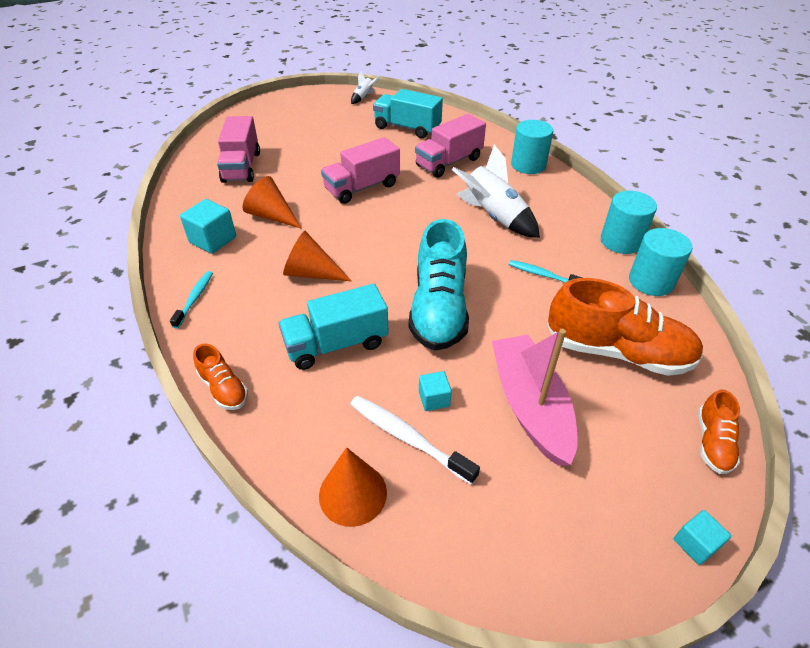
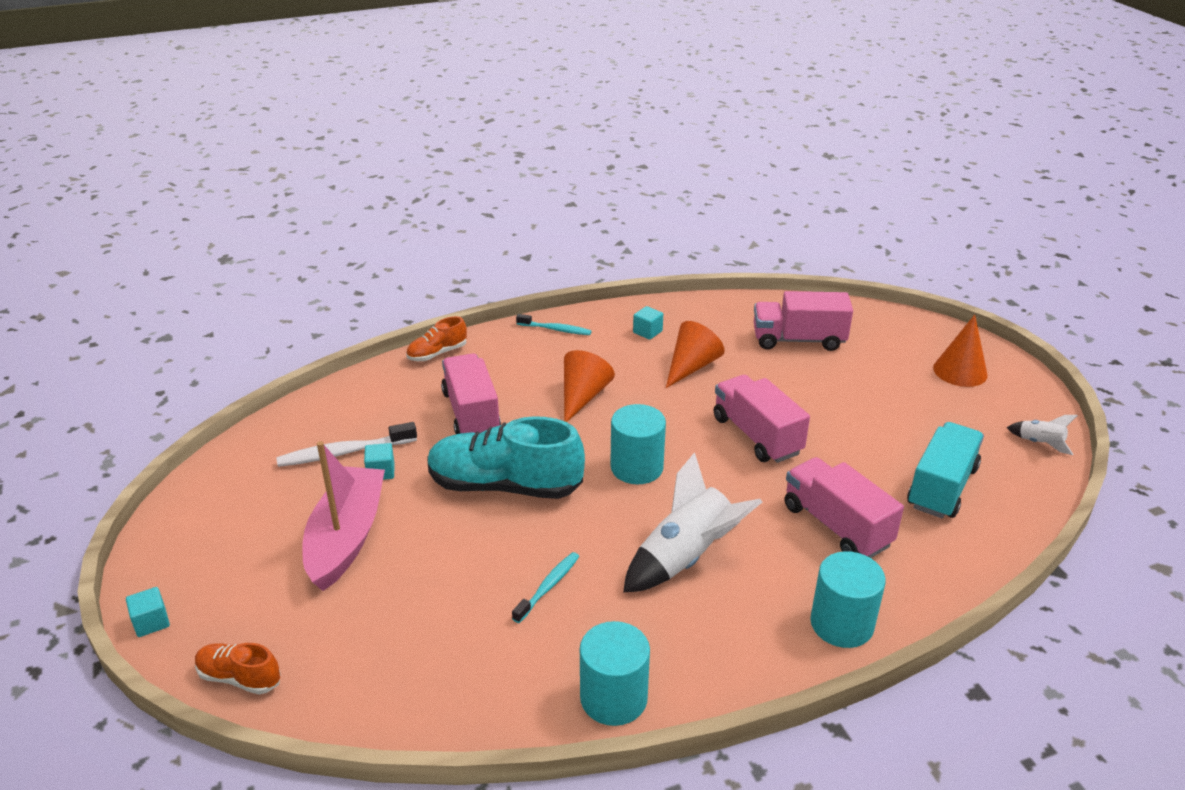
camera: 95 degrees right, 10 degrees down
(213, 240) = (647, 332): turquoise cube -> turquoise cube, size x0.59
(336, 344) = (471, 413): turquoise truck -> pink truck
(353, 493) = (305, 421): orange cone -> orange cone (960, 371)
(408, 438) = (344, 452): white toothbrush -> white toothbrush turned 150 degrees counterclockwise
(530, 406) = (346, 537): pink boat -> pink boat turned 75 degrees counterclockwise
(617, 351) = (394, 629): orange shoe -> none
(651, 281) = (513, 708): turquoise cylinder -> turquoise cylinder (636, 467)

